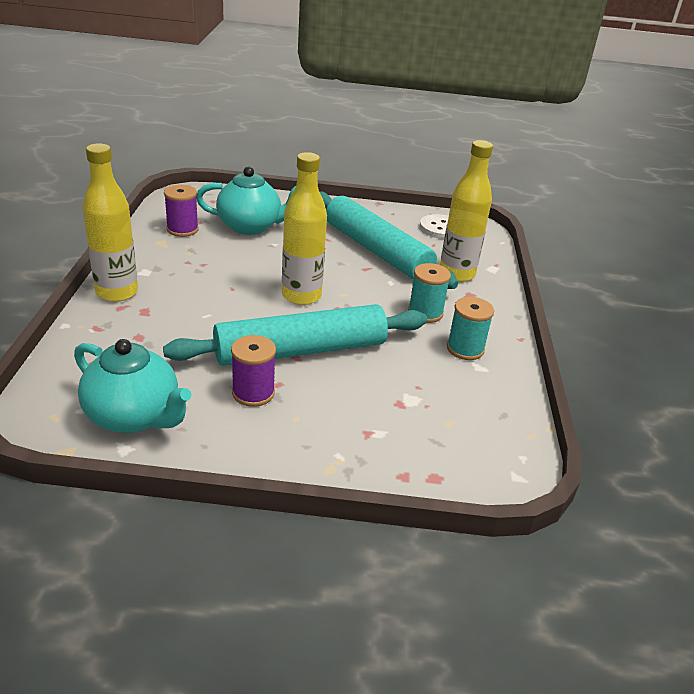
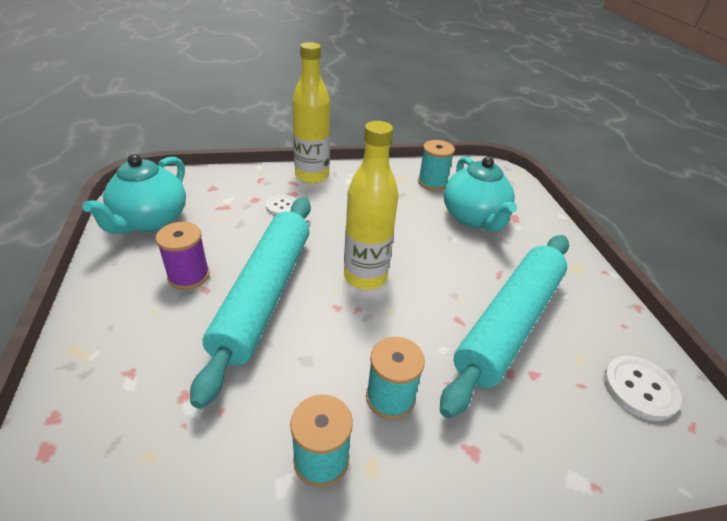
camera: 75 degrees right, 5 degrees up
(165, 321) = (282, 206): none -> white button
(182, 229) = (432, 183): purple spool -> turquoise spool
(301, 351) = (264, 294): turquoise rolling pin -> turquoise rolling pin turned 45 degrees clockwise
(456, 274) = (520, 426): yellow bottle -> none

